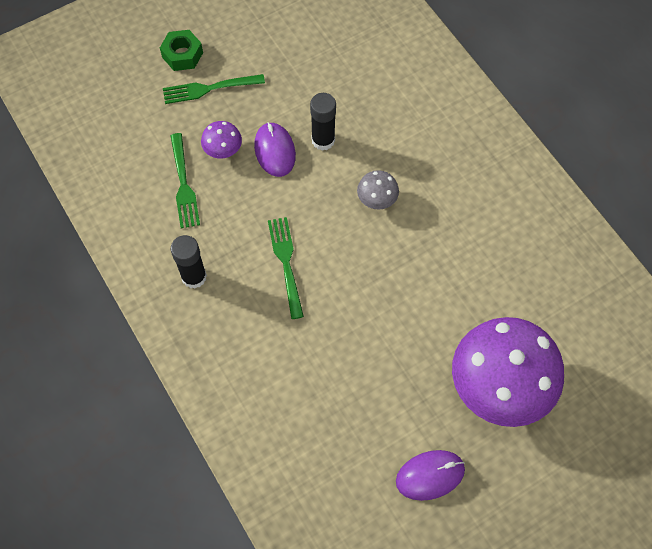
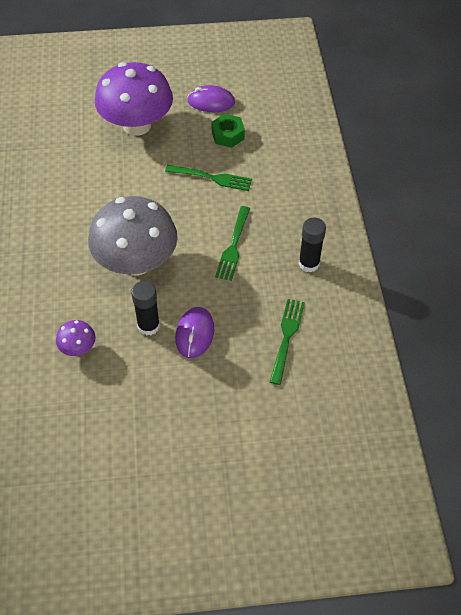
camera: 155 degrees left, 10 degrees down
(182, 55) = (232, 467): green nut -> green nut (228, 135)
(210, 88) = (222, 418): green fork -> green fork (211, 178)
(223, 150) = (239, 353): purple mushroom -> purple mushroom (78, 348)
(377, 199) = (136, 262): grey mushroom -> grey mushroom, size x2.37

